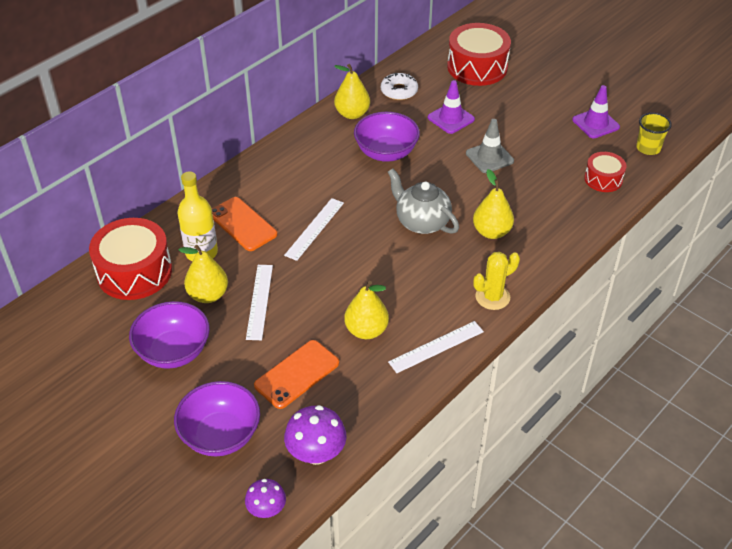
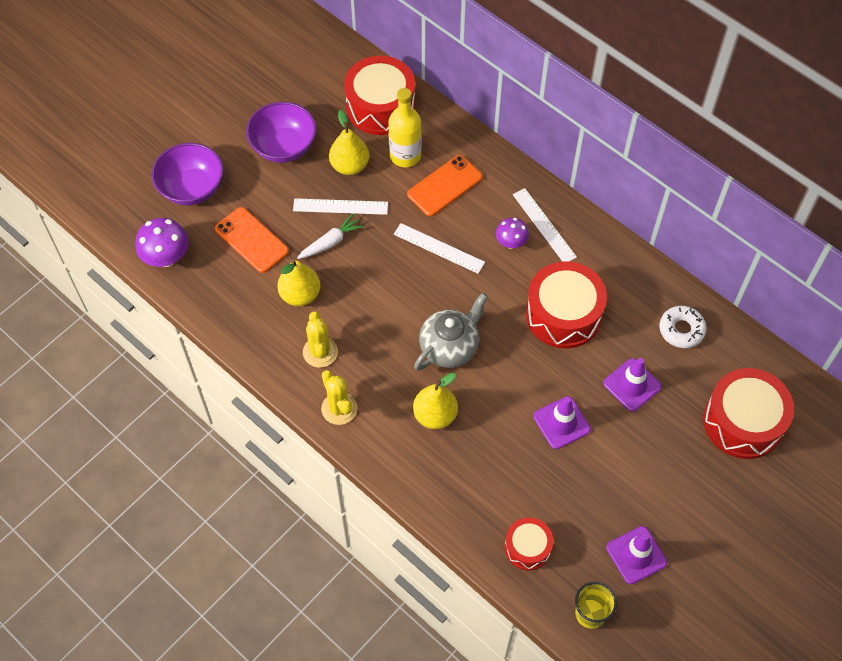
camera: 90 degrees right, 15 degrees up
(266, 510) = (117, 225): purple mushroom -> purple mushroom (511, 242)
(303, 308) = (331, 242): none -> white carrot
(352, 114) = (631, 280): yellow pear -> none
(386, 153) = (563, 314): purple bowl -> red drum
(432, 313) = (320, 352): none -> yellow cactus
(436, 347) = (276, 354): white ruler -> white ruler (544, 225)
(489, 157) = (561, 423): grey traffic cone -> purple traffic cone

